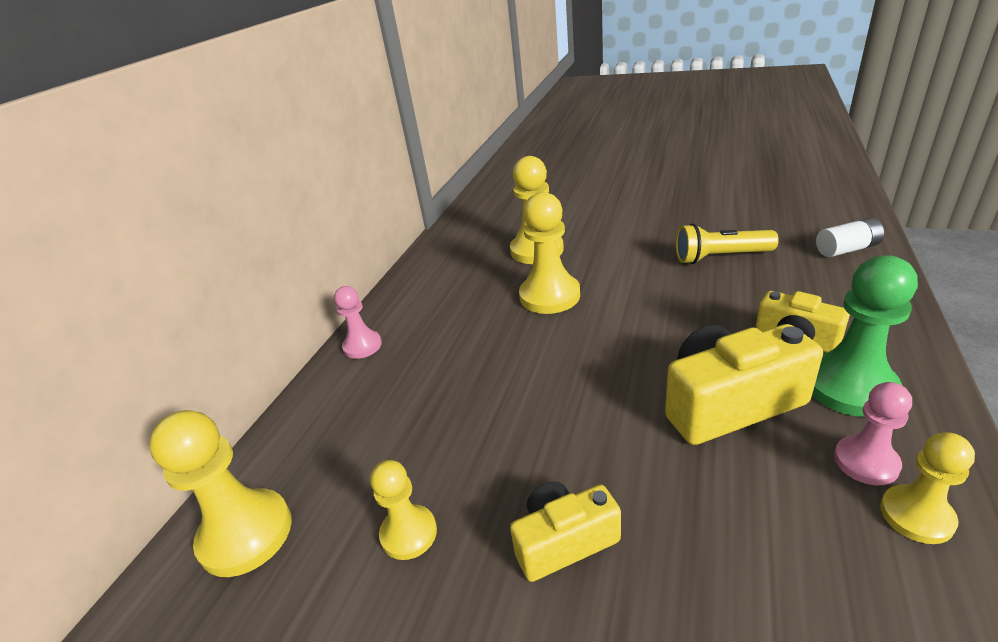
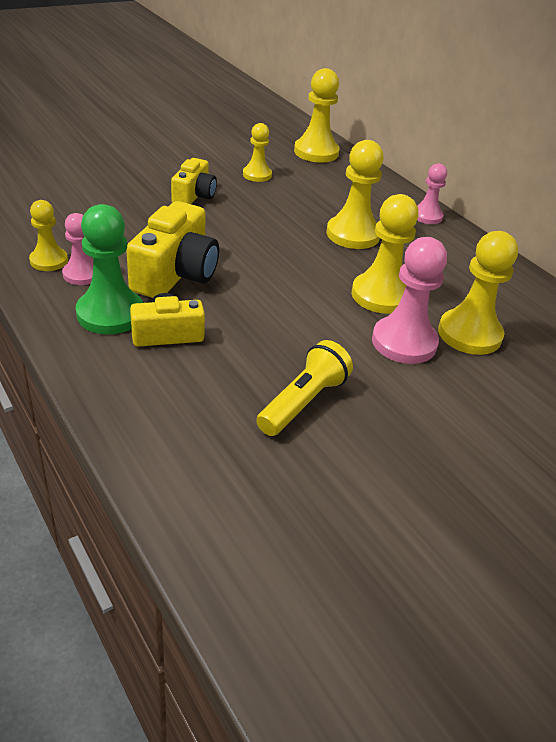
camera: 120 degrees right, 5 degrees up
(468, 361) = (353, 234): none -> yellow pawn
(591, 262) = (404, 342): none -> pink pawn
(846, 249) = (191, 477): white battery -> none

